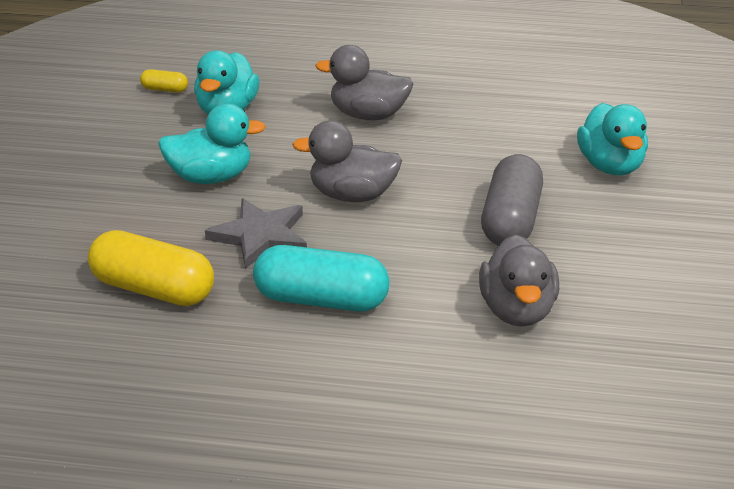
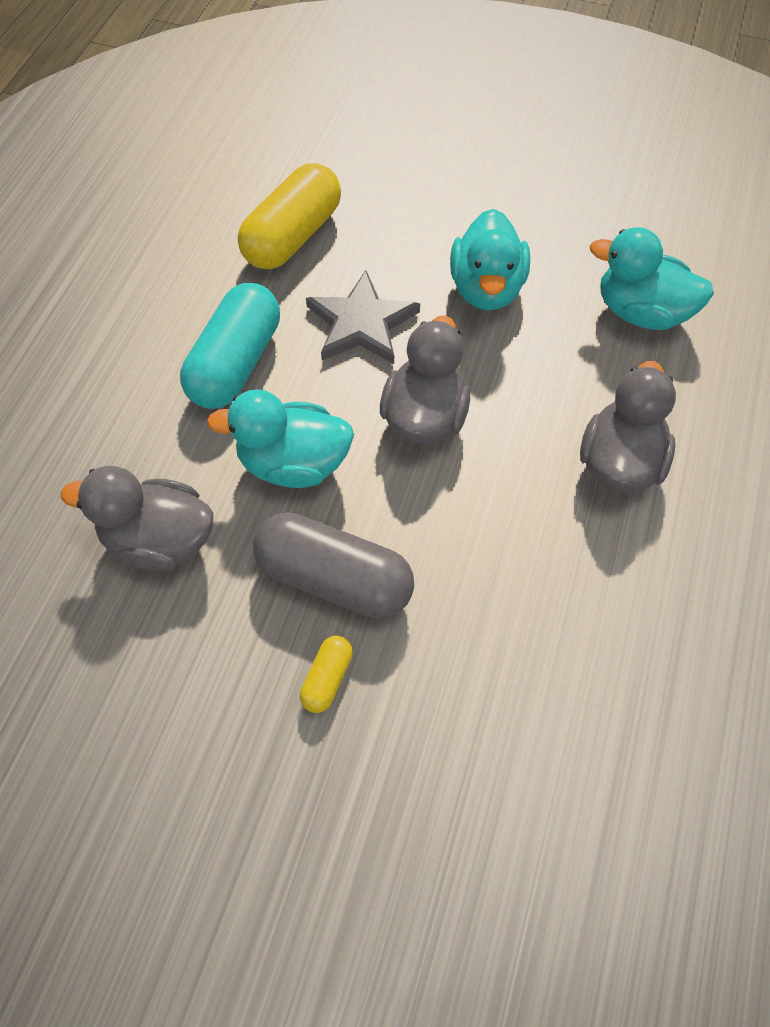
camera: 100 degrees right, 25 degrees up
(165, 89) = (696, 256): yellow capsule -> yellow capsule (327, 679)
(610, 166) = (444, 754): turquoise duck -> turquoise duck (293, 464)

